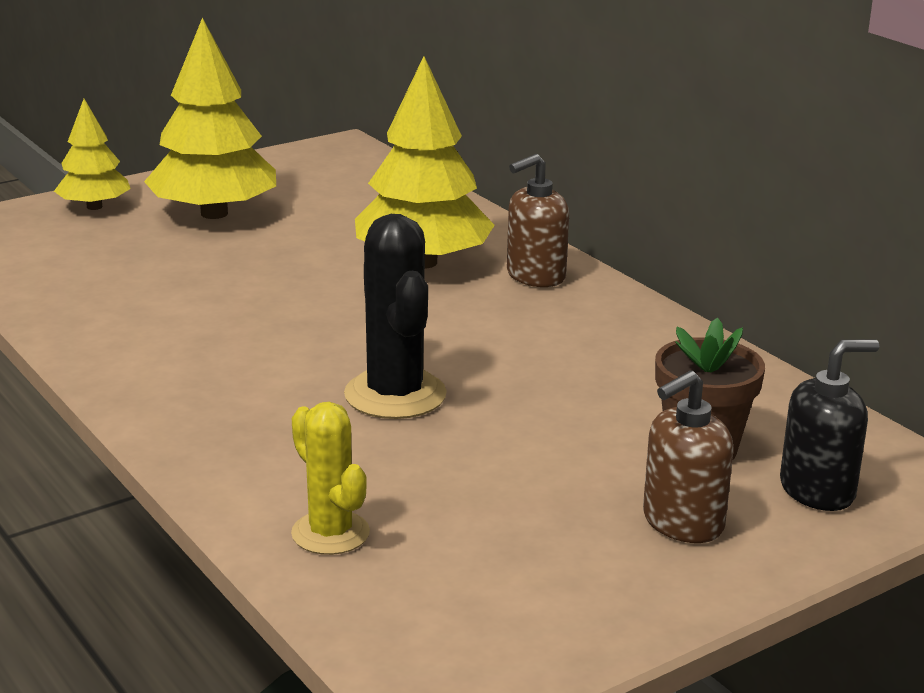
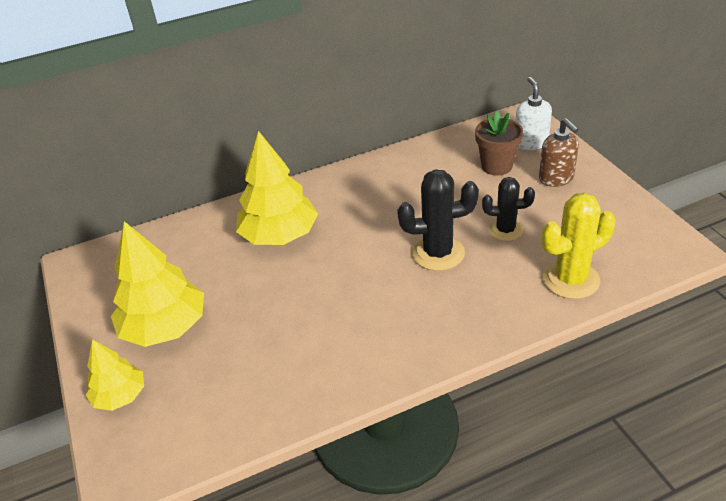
camera: 75 degrees left, 15 degrees up
(330, 533) = (570, 279): yellow cactus -> yellow cactus, size x1.52
(476, 461) = (505, 230): none -> black cactus
(535, 276) = (311, 196): brown soap dispenser -> none
(817, 490) = (530, 143): black soap dispenser -> white soap dispenser

